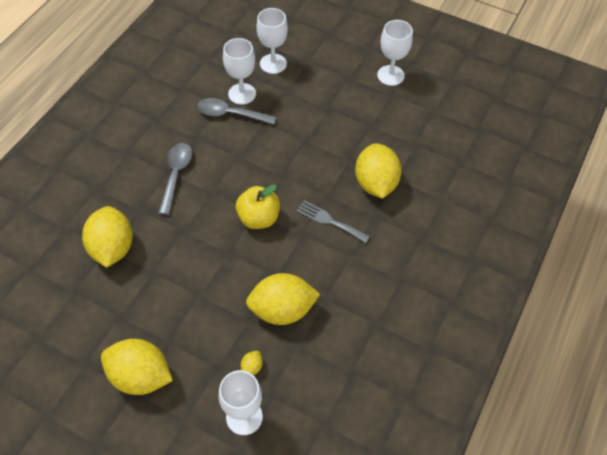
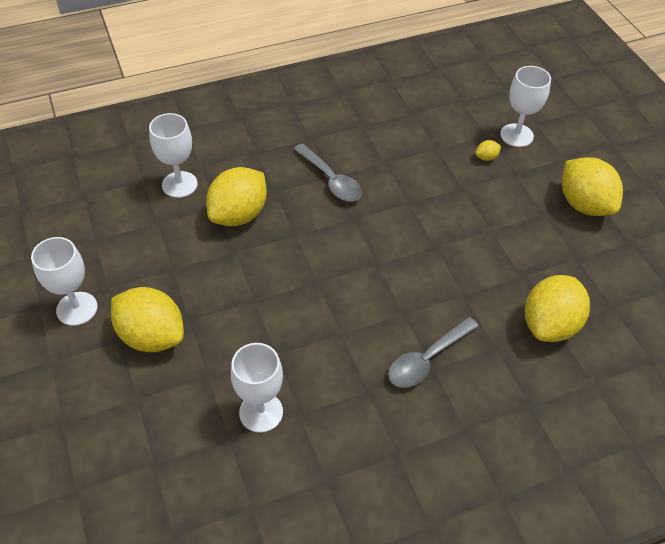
camera: 140 degrees left, 5 degrees down
(231, 114) = (300, 393): grey spoon -> grey spoon (331, 180)
(258, 218) = (379, 257): yellow apple -> none
(273, 64) = (179, 429): white goblet -> white goblet (179, 184)
(282, 310) = (427, 177): yellow lemon -> yellow lemon (152, 336)
(329, 221) = (317, 212): grey fork -> none

